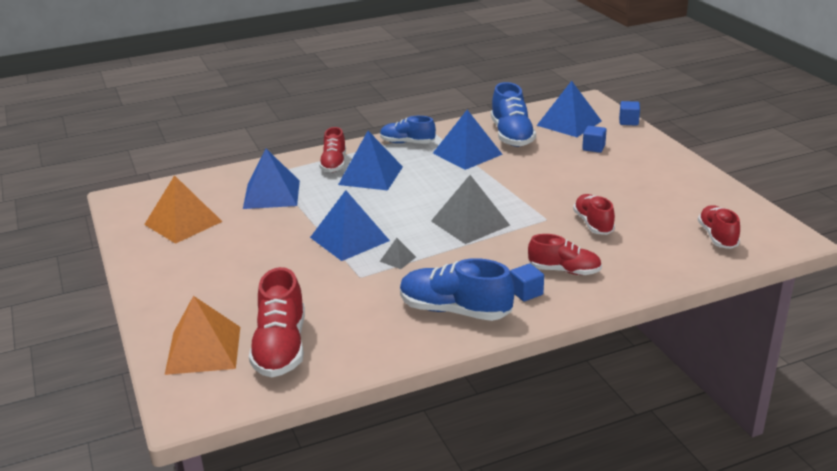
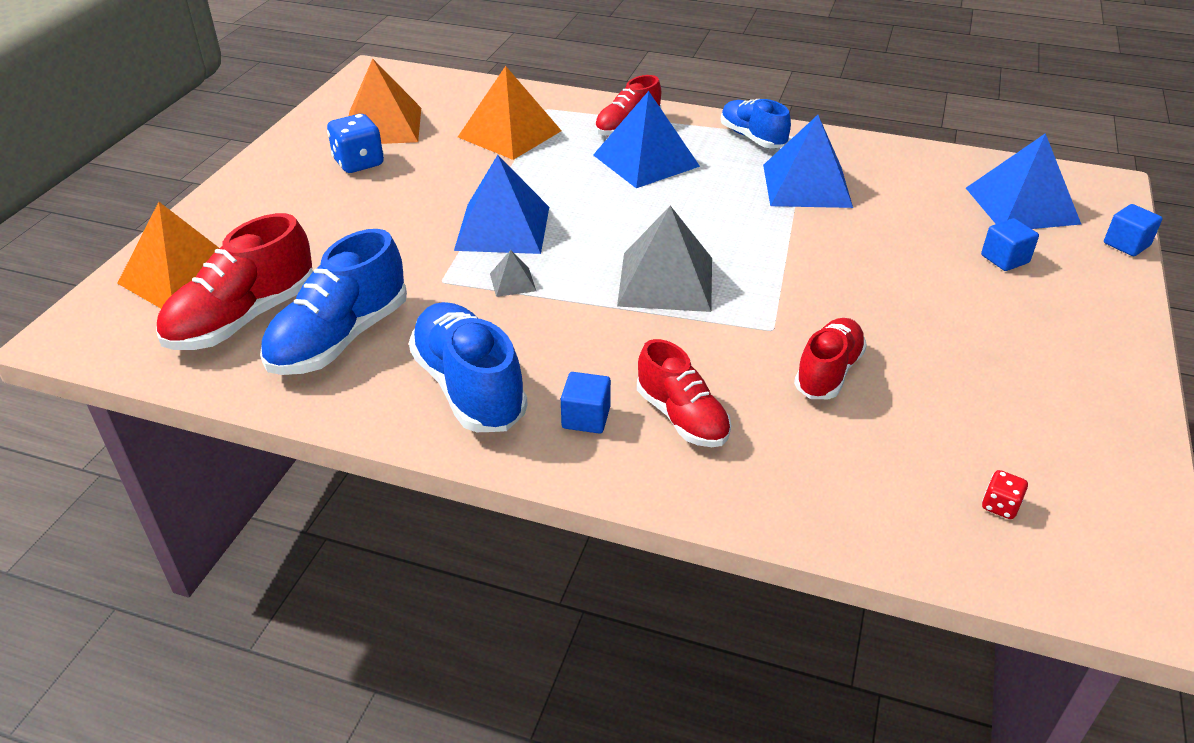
camera: 40 degrees right, 10 degrees up
(205, 247) = (359, 163): none -> blue dice
(271, 194) = (509, 133): blue pyramid -> orange pyramid
(511, 135) = (906, 187): blue shoe -> blue shoe (340, 339)
(717, 236) = (1000, 506): red shoe -> red dice

